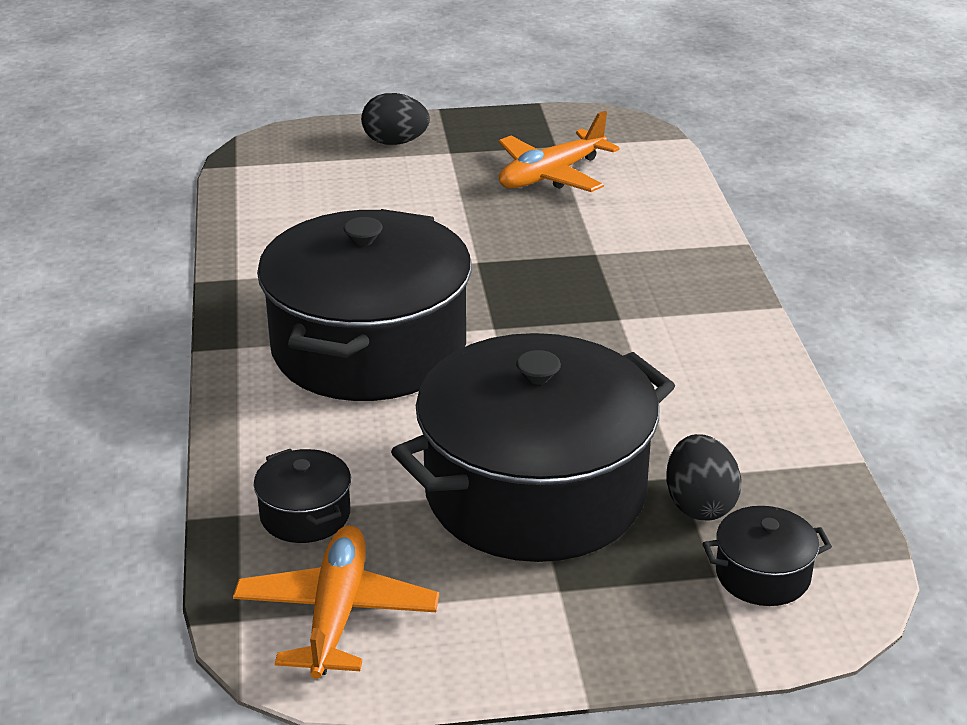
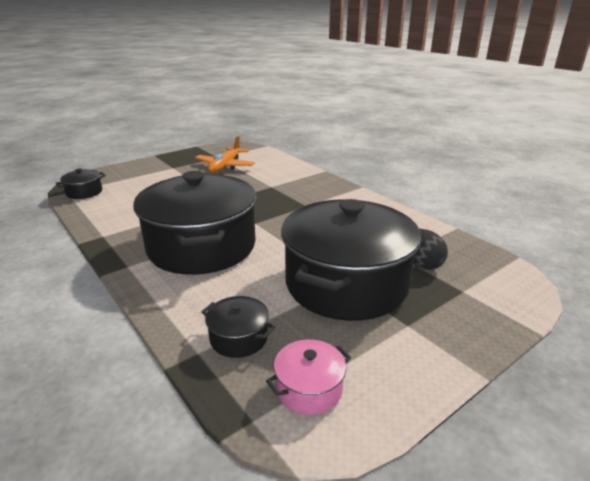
camera: 30 degrees left, 5 degrees down
(336, 614) = (309, 389): orange plane -> pink pot
(395, 142) = (144, 169): black egg -> none
(762, 575) = (480, 283): black pot -> black pot (84, 192)

